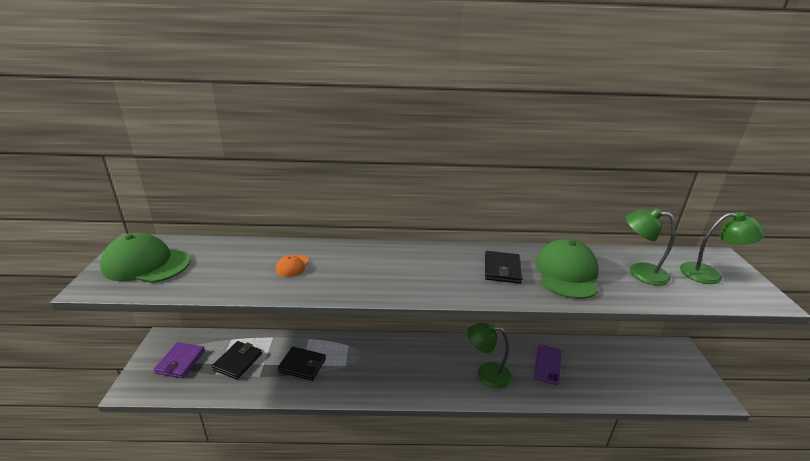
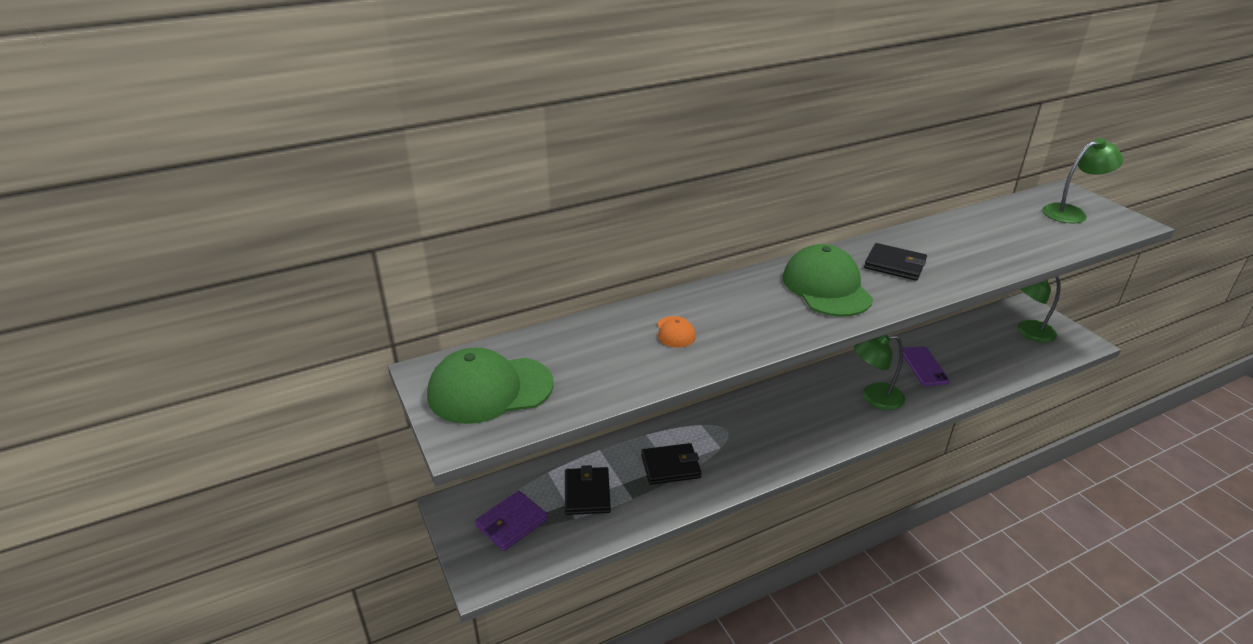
camera: 25 degrees left, 5 degrees up
(180, 362) = (511, 523): purple wallet -> purple wallet turned 60 degrees clockwise
(502, 269) = (894, 265): black wallet -> black wallet turned 45 degrees counterclockwise
(566, 273) = (956, 250): green cap -> green cap (826, 287)
(639, 272) = (1015, 228): green lamp -> green lamp (1028, 332)

